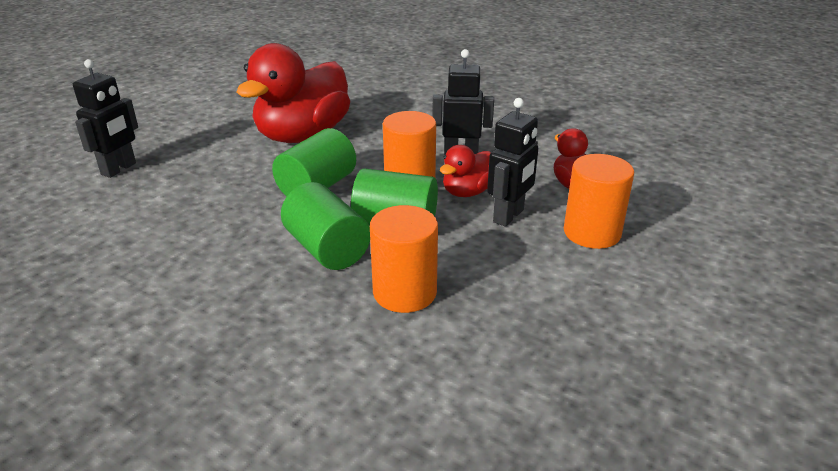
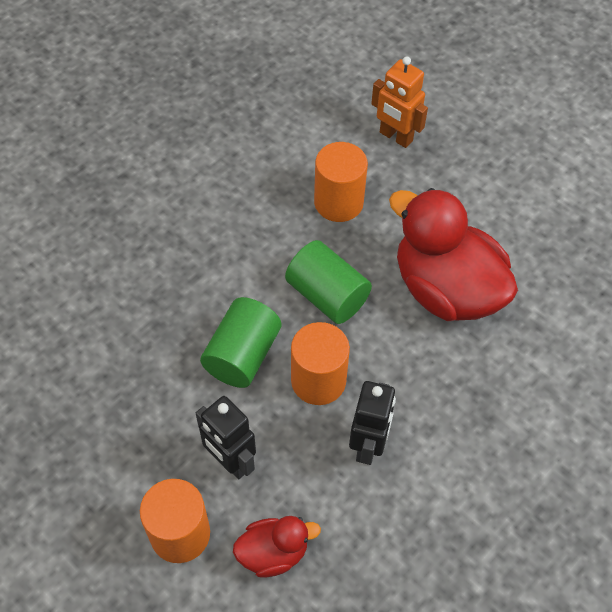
camera: 100 degrees right, 25 degrees up
(119, 169) = (395, 137): black robot -> orange robot
(327, 249) = (217, 295): green cylinder -> none
(404, 292) = (139, 346): orange cylinder -> orange cylinder (338, 202)
(467, 192) = (287, 433): red duck -> none

